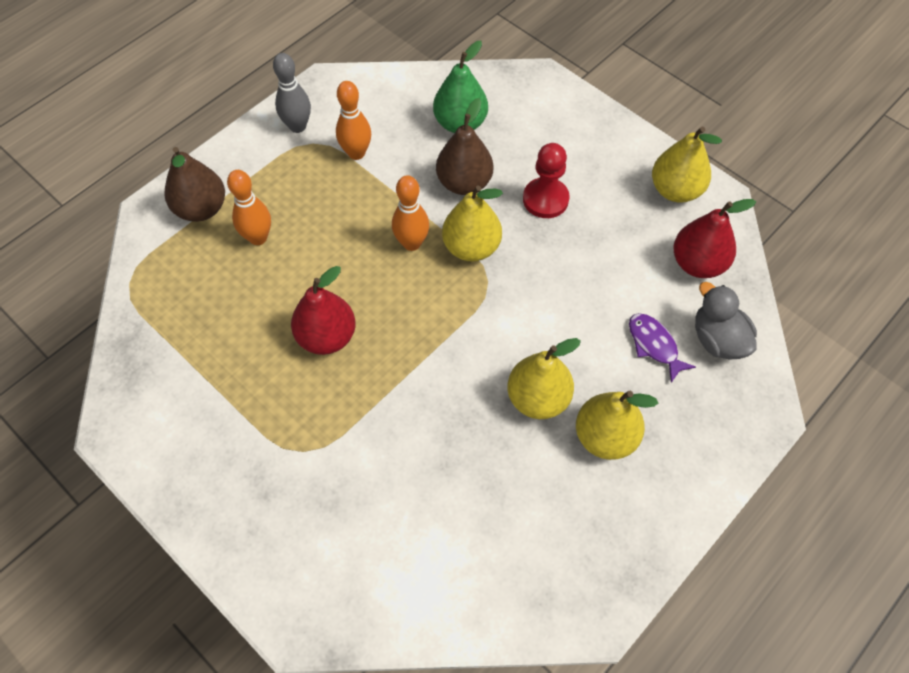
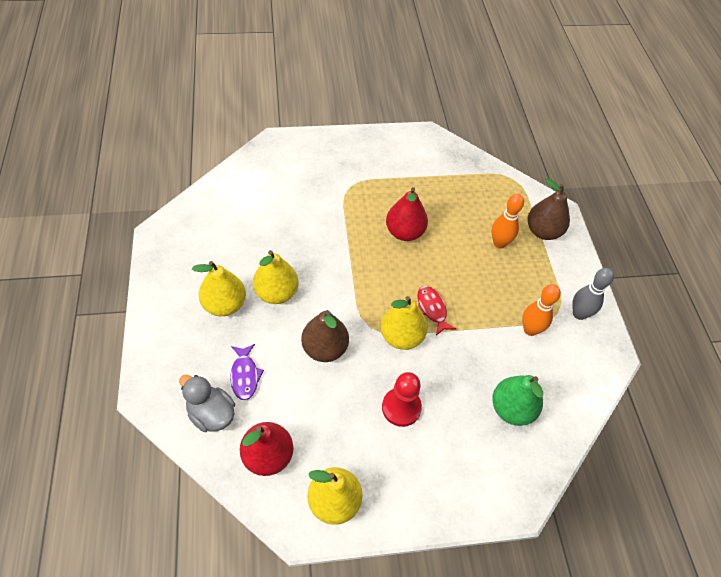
camera: 125 degrees right, 5 degrees down
(411, 243) = (432, 309): orange bowling pin -> red fish
(464, 183) = (455, 371): brown pear -> brown pear (325, 348)
(654, 345) = (245, 375): purple fish -> purple fish turned 75 degrees clockwise
(717, 339) = (211, 414): grey duck -> grey duck turned 150 degrees counterclockwise

